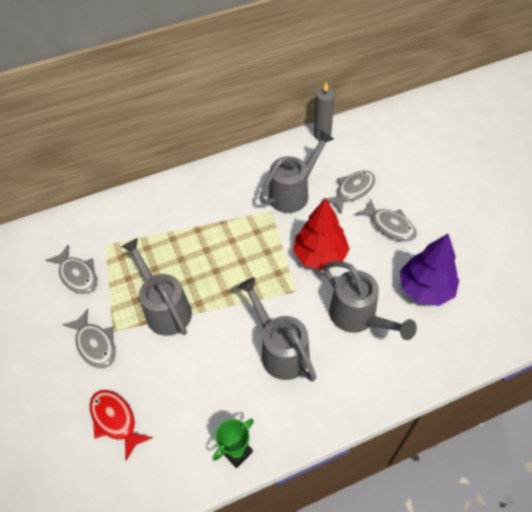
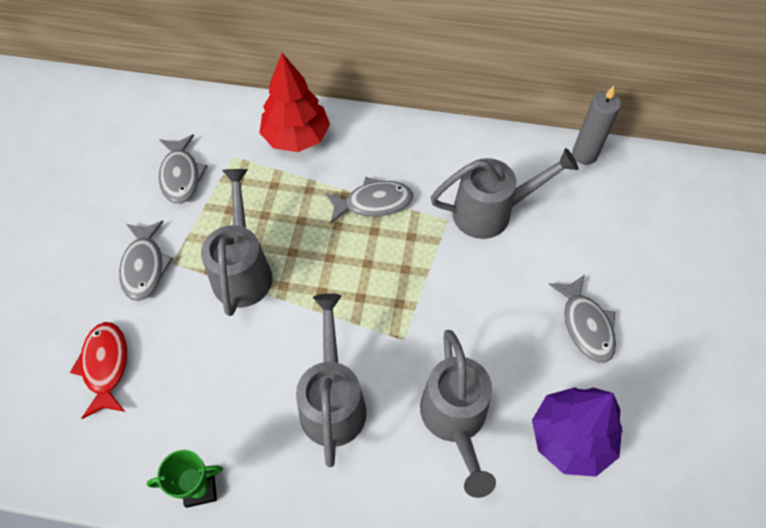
camera: 30 degrees right, 5 degrees up
(320, 255) = (466, 312): red tree -> red tree (296, 137)
(352, 190) = (570, 251): grey fish -> grey fish (373, 203)

